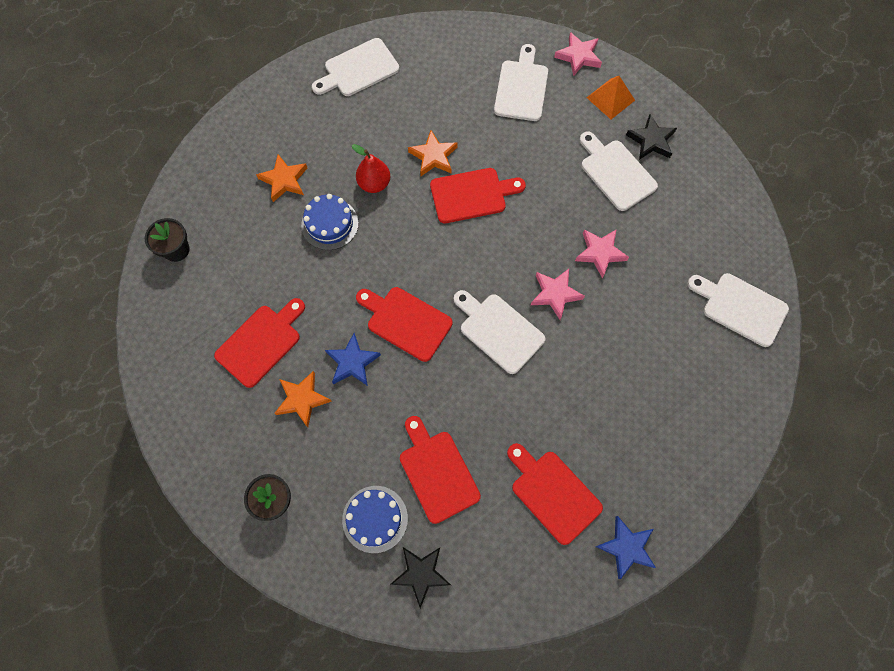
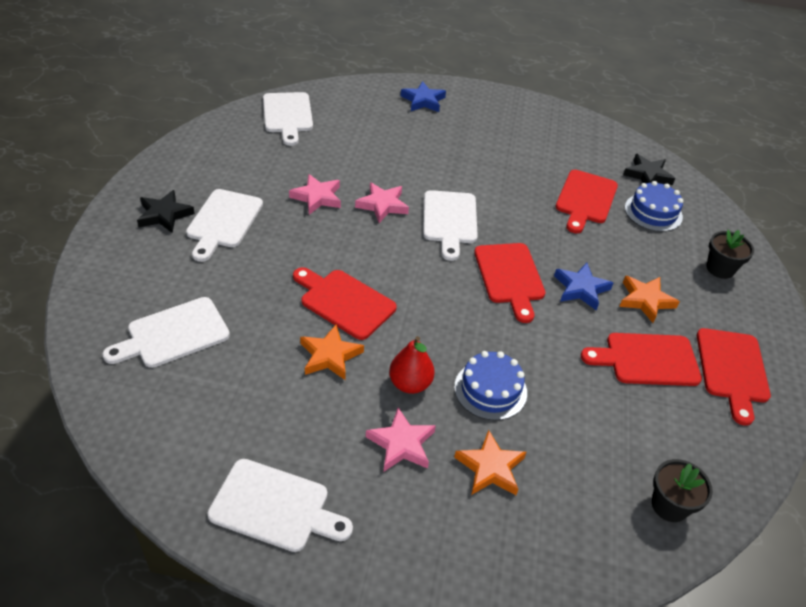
camera: 135 degrees left, 25 degrees down
(553, 493) = (523, 144): red cutting board -> red cutting board (732, 369)
(578, 56) = (89, 310): pink star -> pink star (401, 444)
(610, 98) = (132, 261): orange pyramid -> none
(626, 547) = (512, 104): blue star -> blue star (423, 100)

